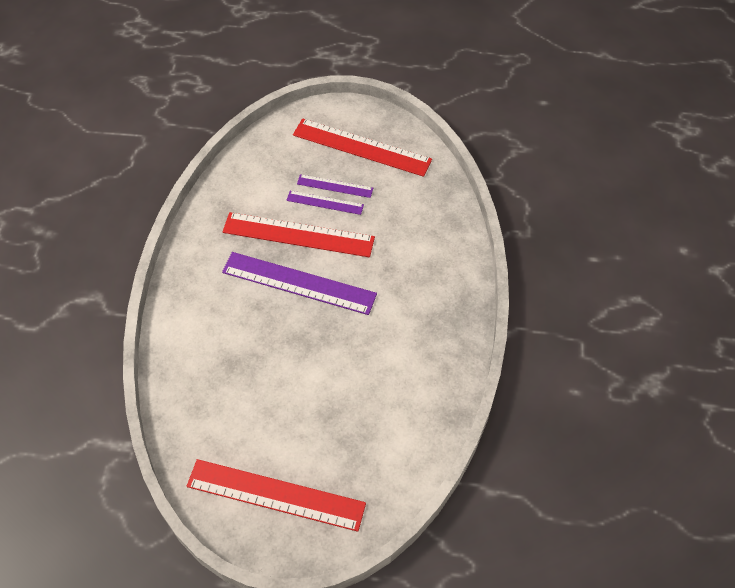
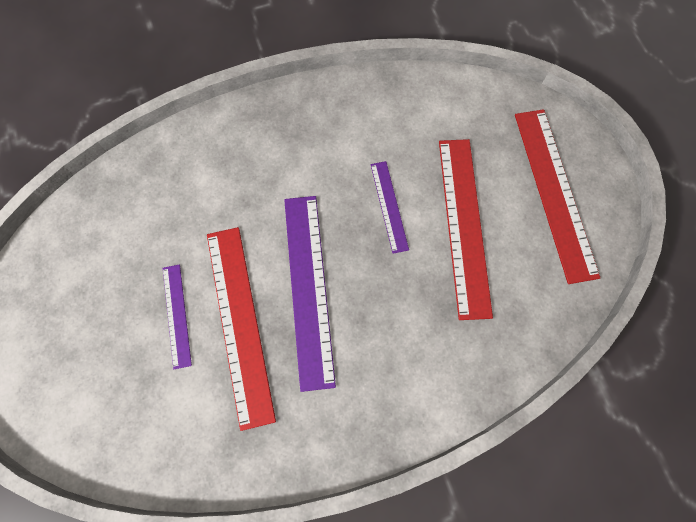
camera: 115 degrees left, 15 degrees up
(335, 186) = (145, 315): purple ruler -> purple ruler (389, 206)
(361, 147) = (66, 312): red ruler -> red ruler (464, 225)

